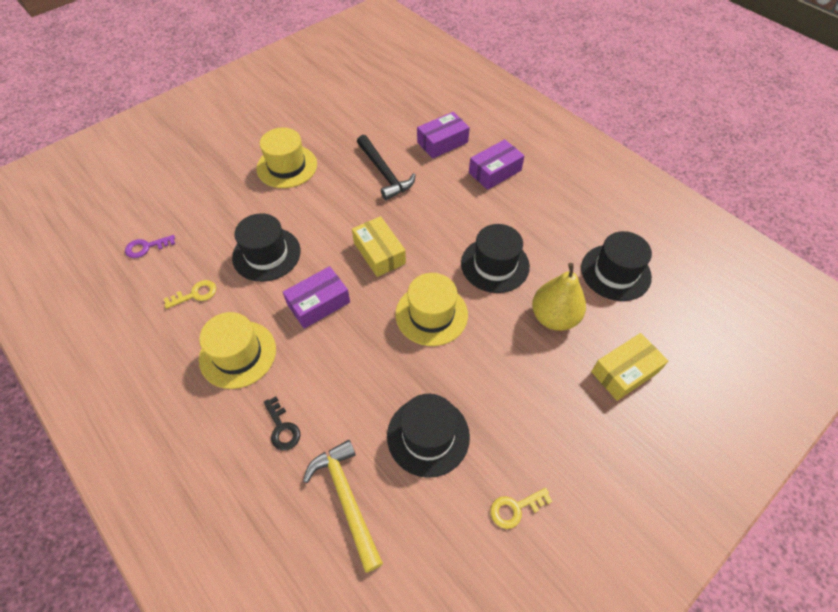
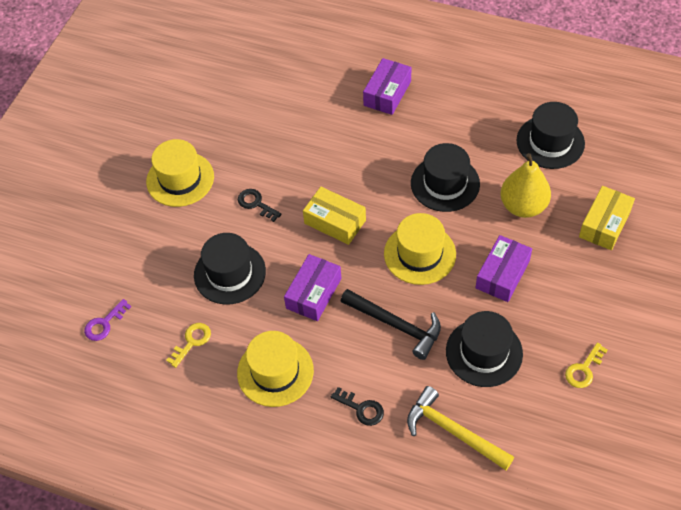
camera: 25 degrees left, 0 degrees up
(328, 210) = (256, 204): none -> black key
(384, 173) = (283, 142): black hammer -> black hammer (396, 325)
(442, 142) = (317, 85): purple box -> purple box (502, 274)

